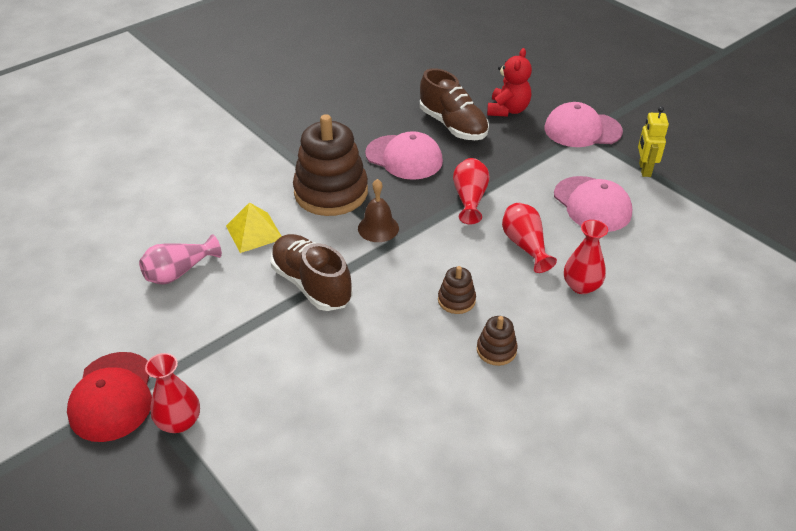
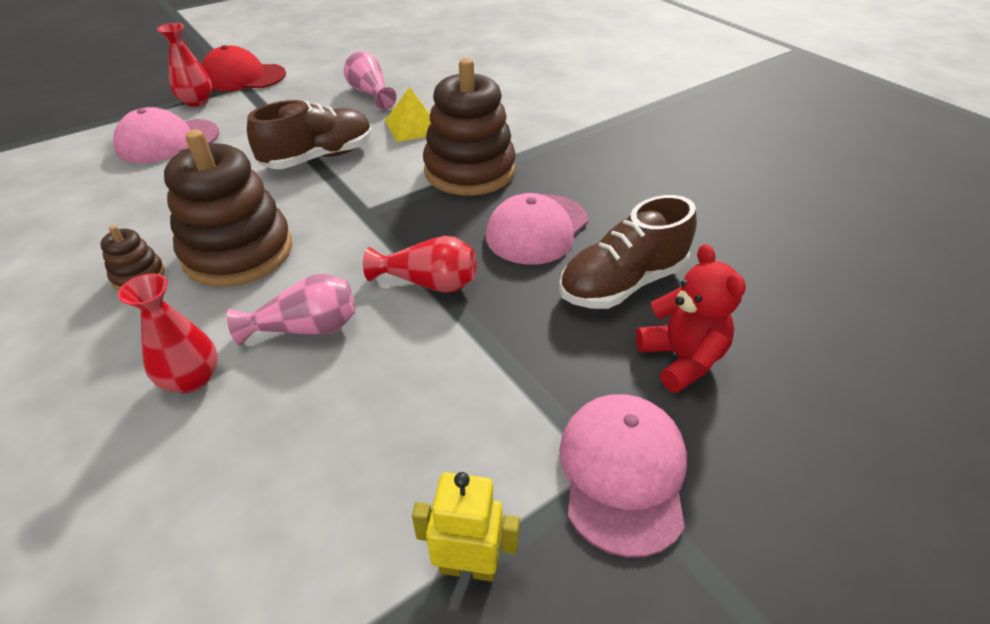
camera: 95 degrees right, 0 degrees up
(378, 228) = (393, 201): brown bell -> none
(456, 300) = (238, 252): brown stacking toy -> brown stacking toy, size x2.24
(508, 110) = (681, 359): red teddy bear -> red teddy bear turned 135 degrees counterclockwise
(525, 246) = (306, 328): red vase -> pink vase
(592, 204) = (376, 436): pink cap -> pink cap (167, 141)

